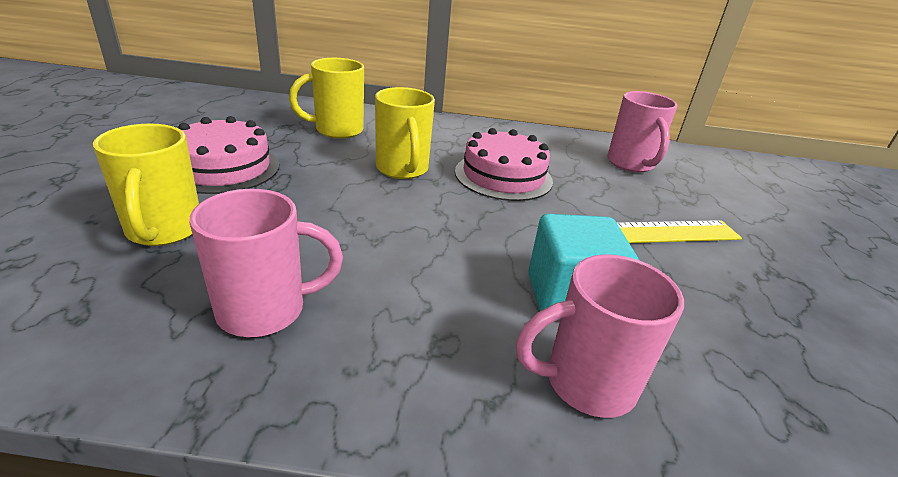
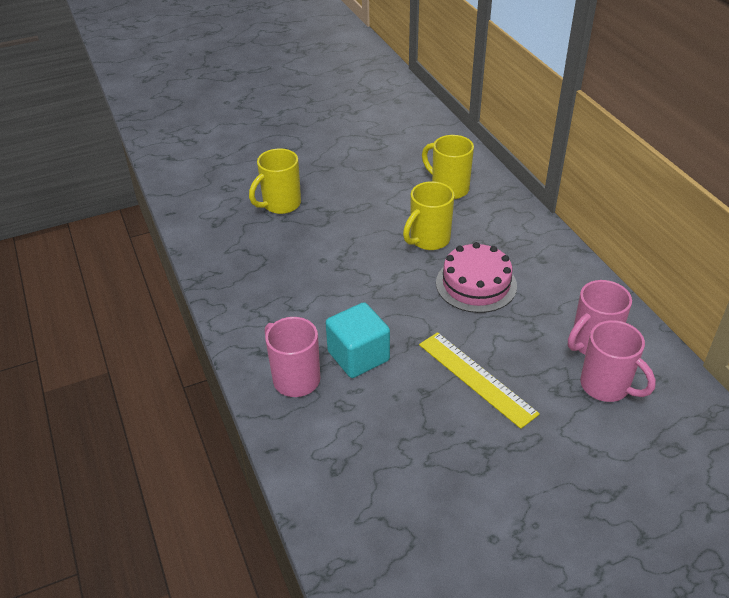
camera: 65 degrees right, 10 degrees up
(223, 168) = (350, 182): pink cake -> none
(266, 310) = (258, 264): pink mug -> pink mug (606, 386)

